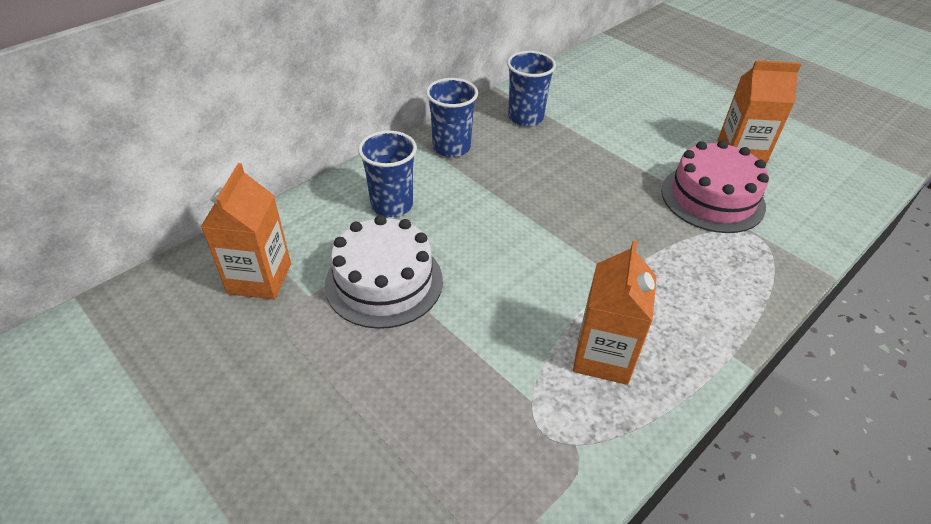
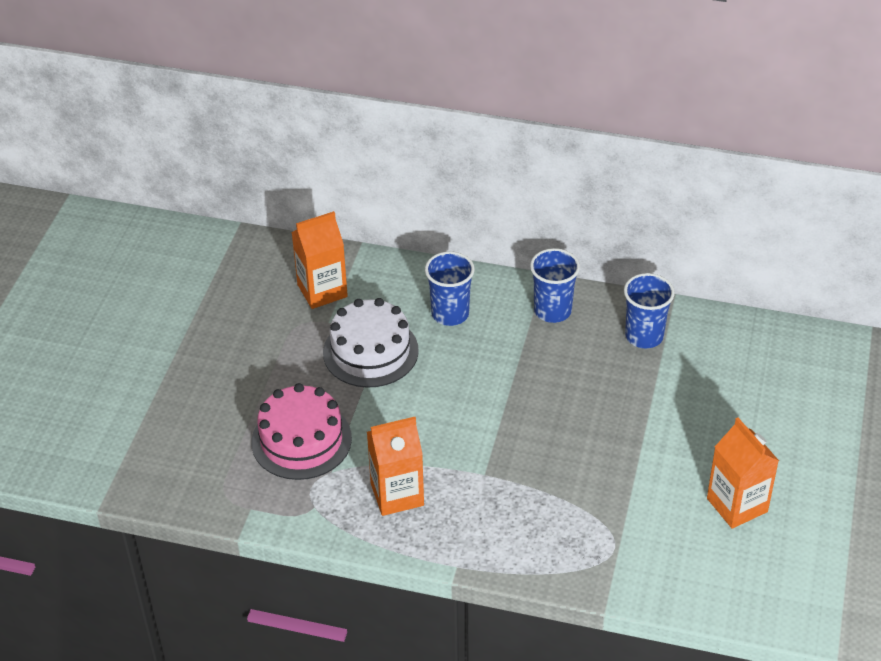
camera: 60 degrees right, 0 degrees up
(712, 198) = (642, 503): pink cake -> pink cake (301, 440)

